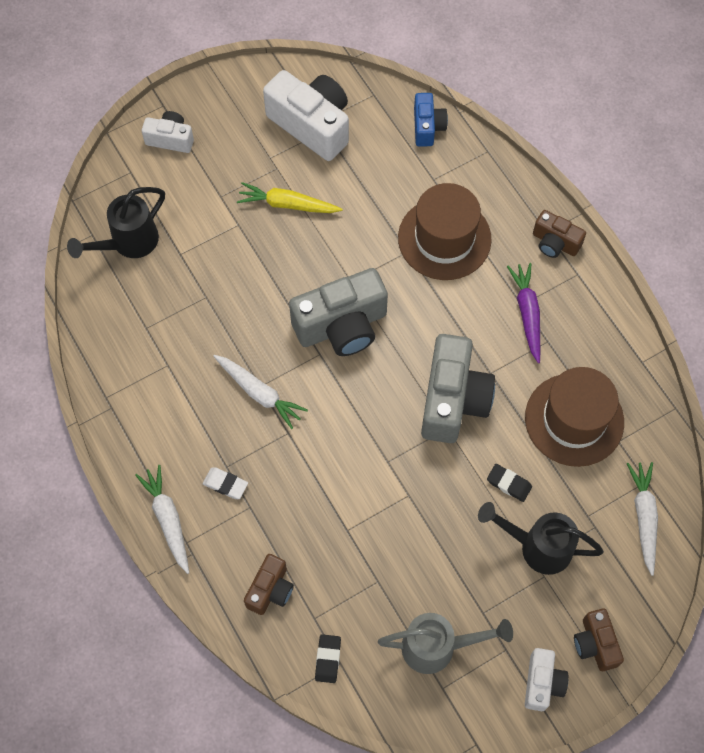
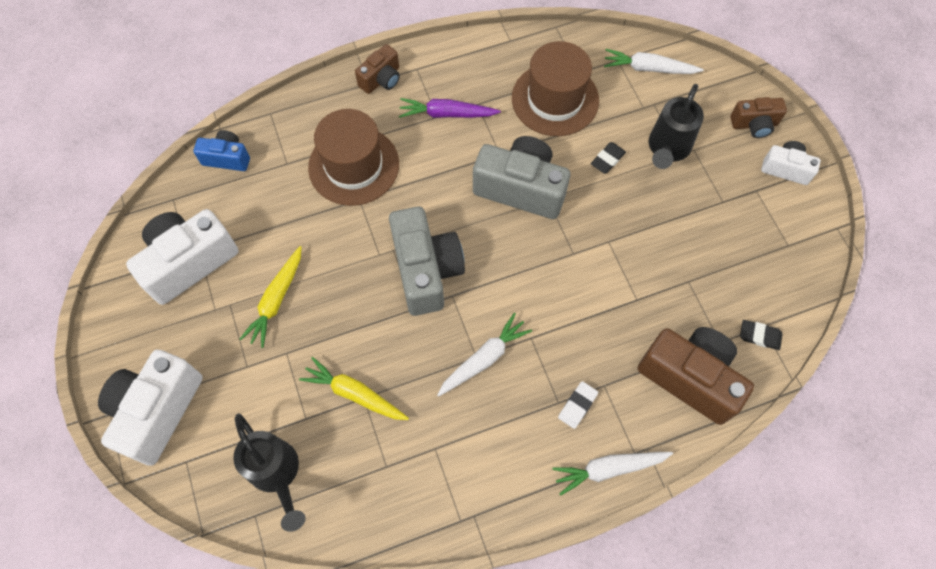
camera: 80 degrees left, 0 degrees up
(170, 139) = (157, 411): white camera -> white camera, size x1.85
(208, 288) = (354, 393): none -> yellow carrot
(270, 590) = (690, 378): brown camera -> brown camera, size x1.85
(438, 647) = (752, 242): grey watering can -> none

